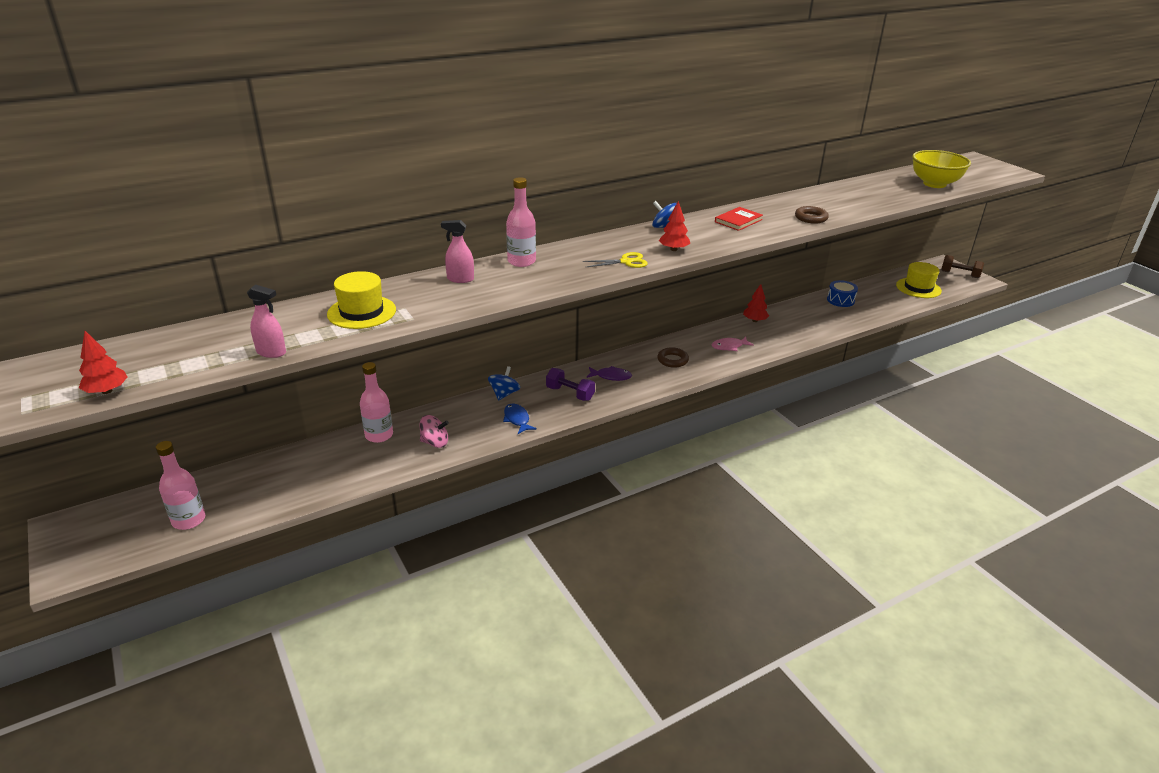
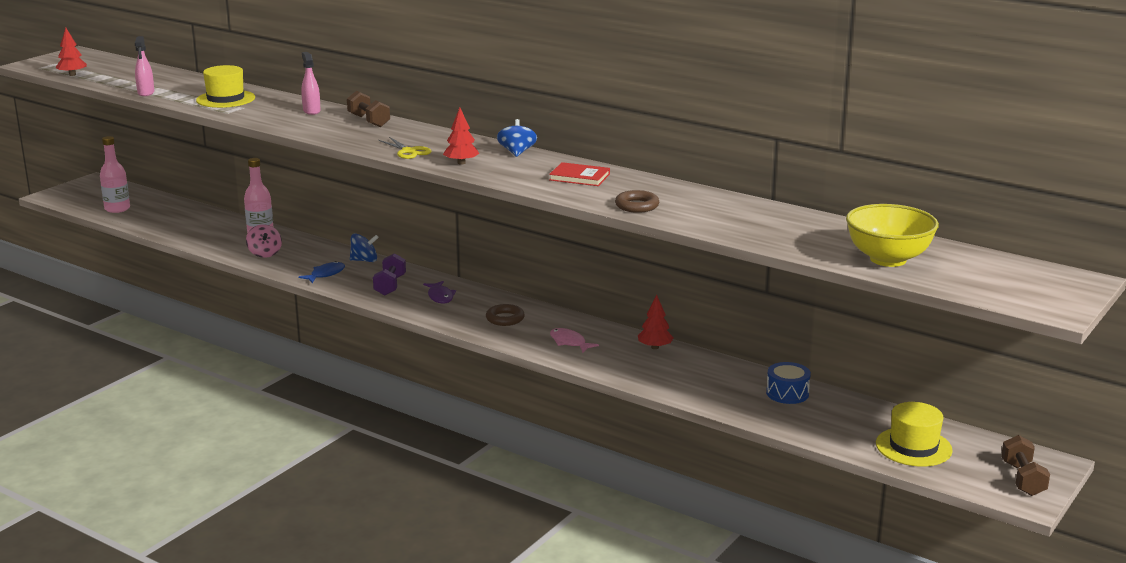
camera: 65 degrees right, 10 degrees down
(521, 261) = (369, 121): pink bottle -> brown dumbbell

